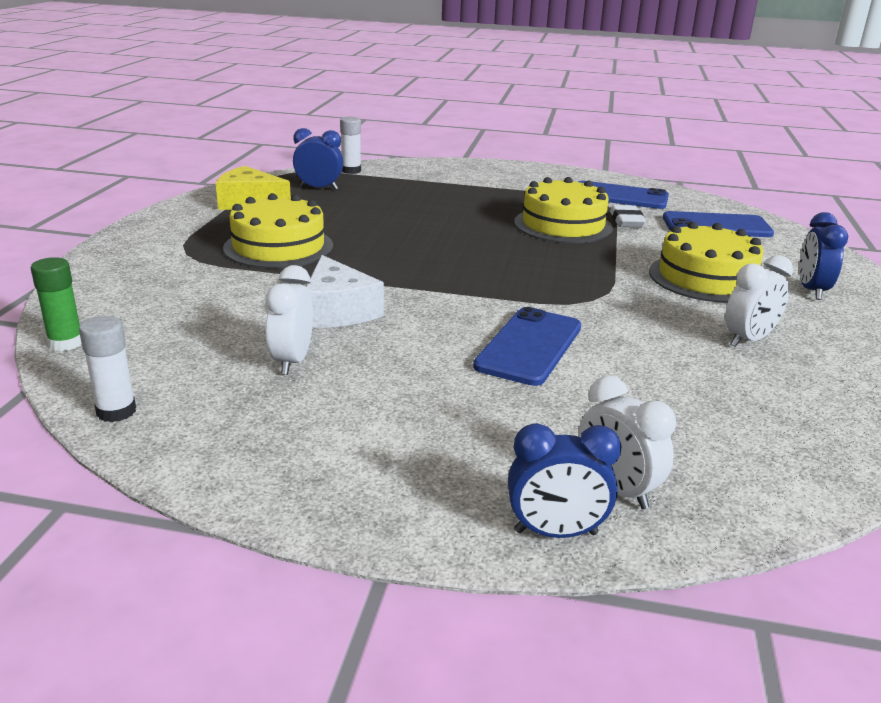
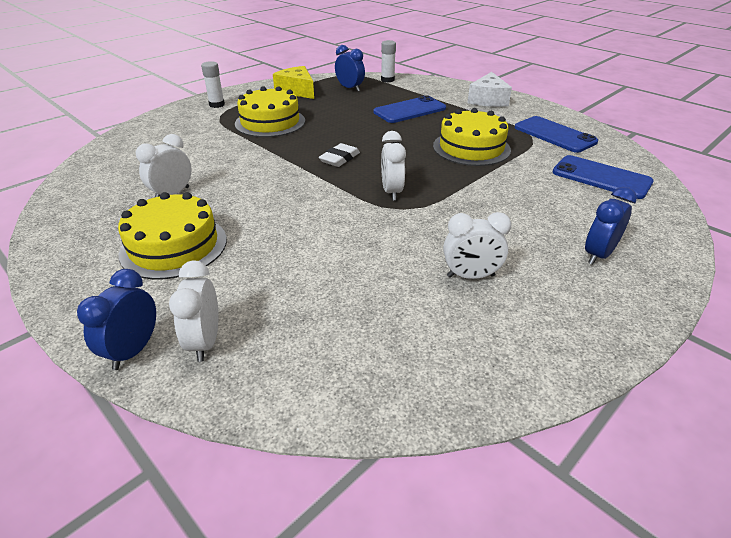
camera: 35 degrees right, 10 degrees up
(66, 343) = (98, 152): green glue stick -> none
(116, 411) = (63, 195): white glue stick -> white glue stick (217, 105)
(338, 311) = (239, 170): white cheese -> white cheese (488, 100)
(529, 346) = (308, 228): blue phone -> blue phone (409, 110)
(555, 287) = (391, 192): none -> white clock
(555, 533) = (133, 350): blue clock -> blue clock turned 75 degrees clockwise
(626, 221) = (527, 156): white eraser -> white eraser (339, 158)
(706, 278) = (518, 217): yellow cake -> yellow cake (174, 246)

